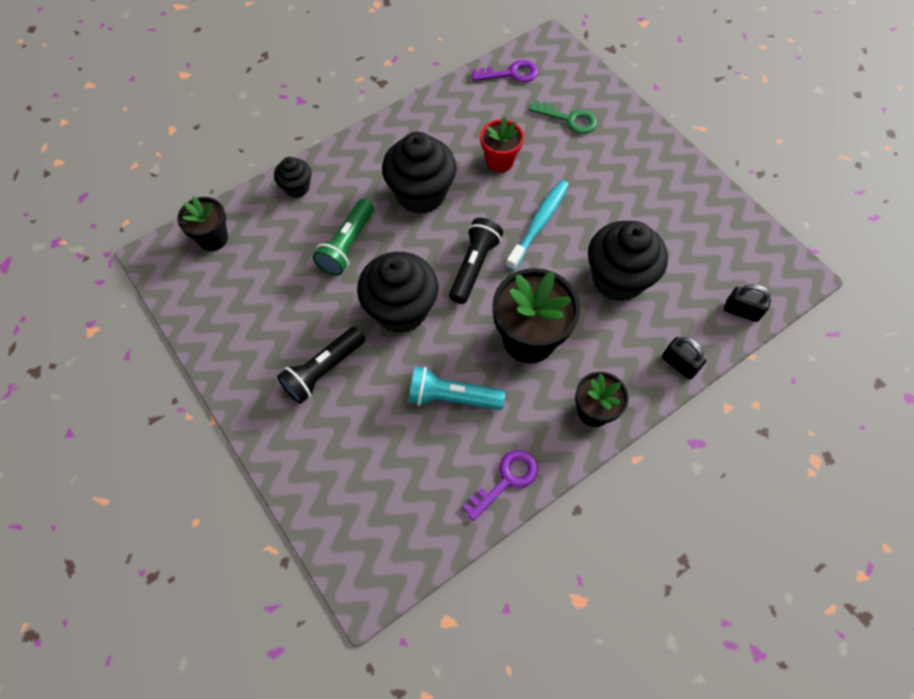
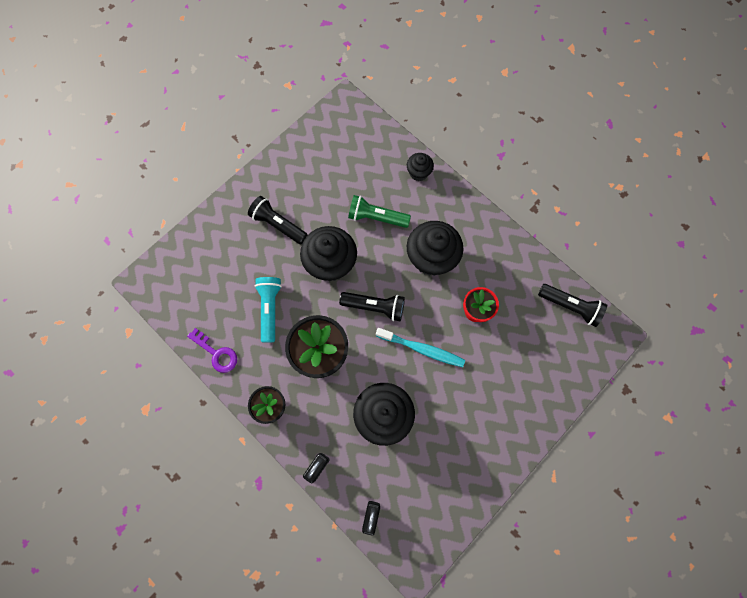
camera: 80 degrees right, 10 degrees up
(213, 238) = (366, 132): black flower pot -> none
(511, 73) = (570, 306): purple key -> black flashlight
(569, 119) = (532, 361): green key -> none

